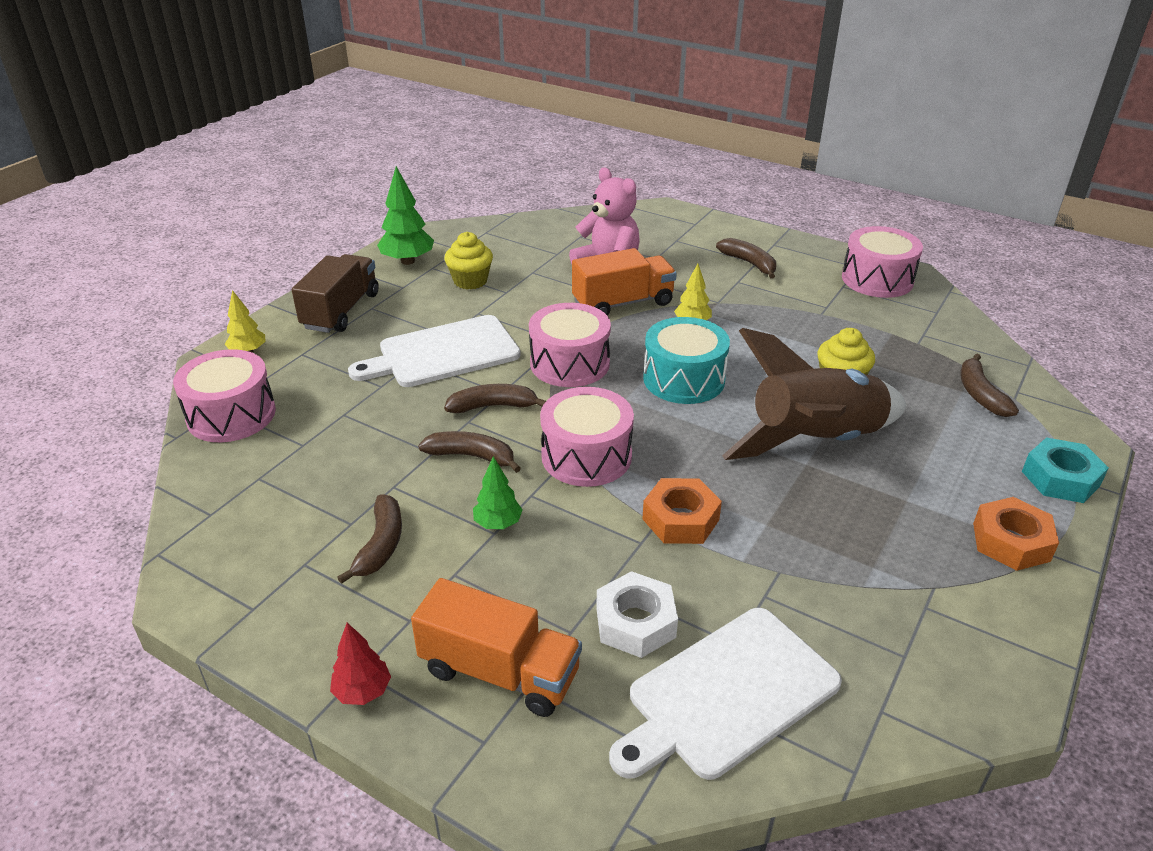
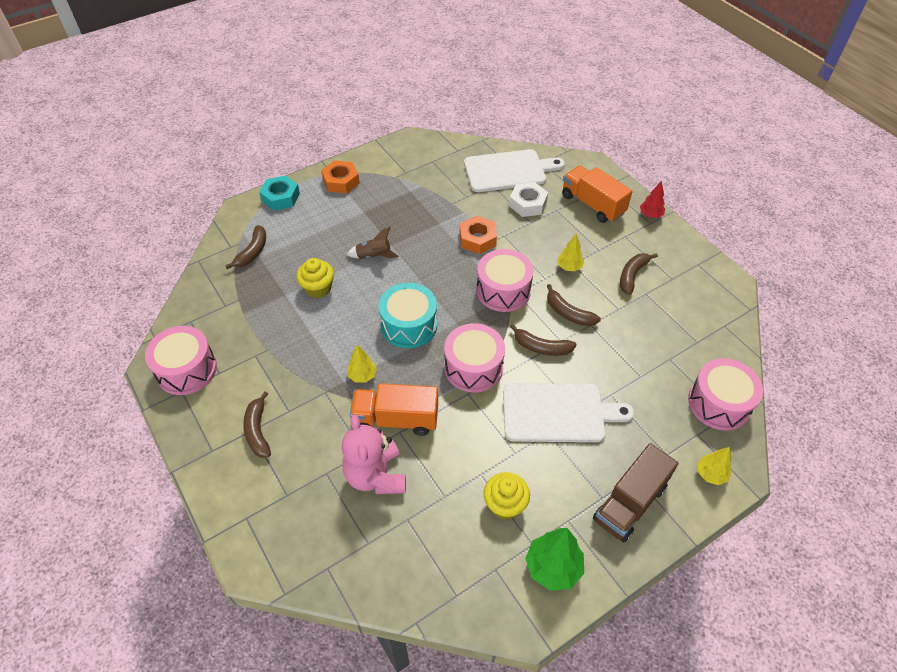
camera: 155 degrees left, 15 degrees up
(498, 524) = (569, 267): green tree -> yellow tree
(815, 442) = (374, 256): brown rocket -> brown rocket, size x0.42

